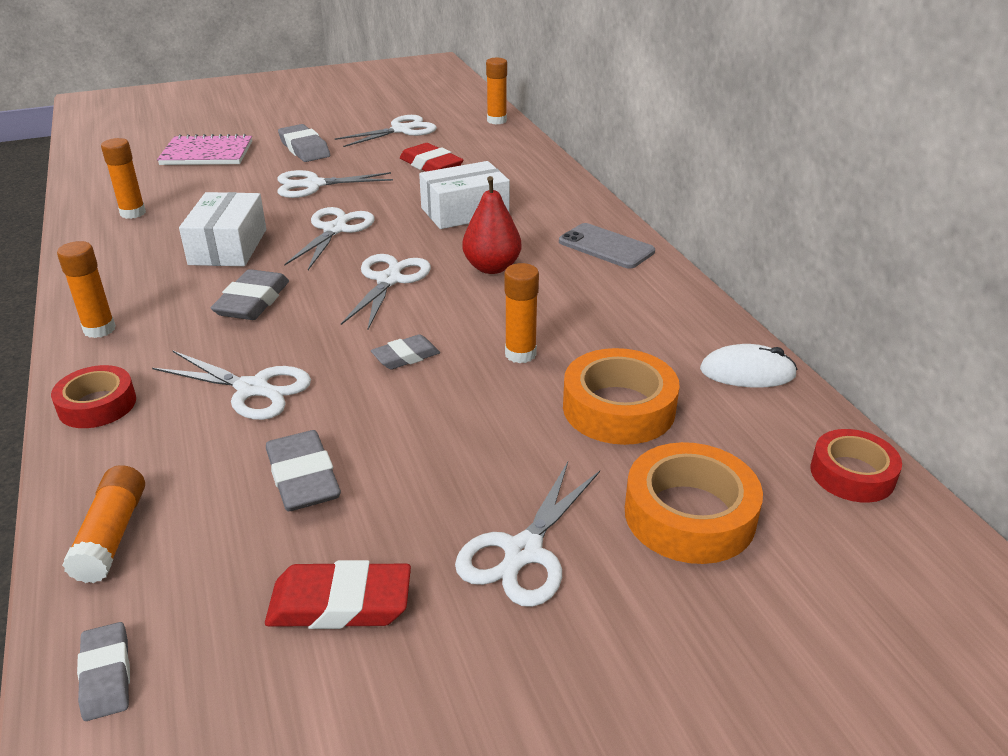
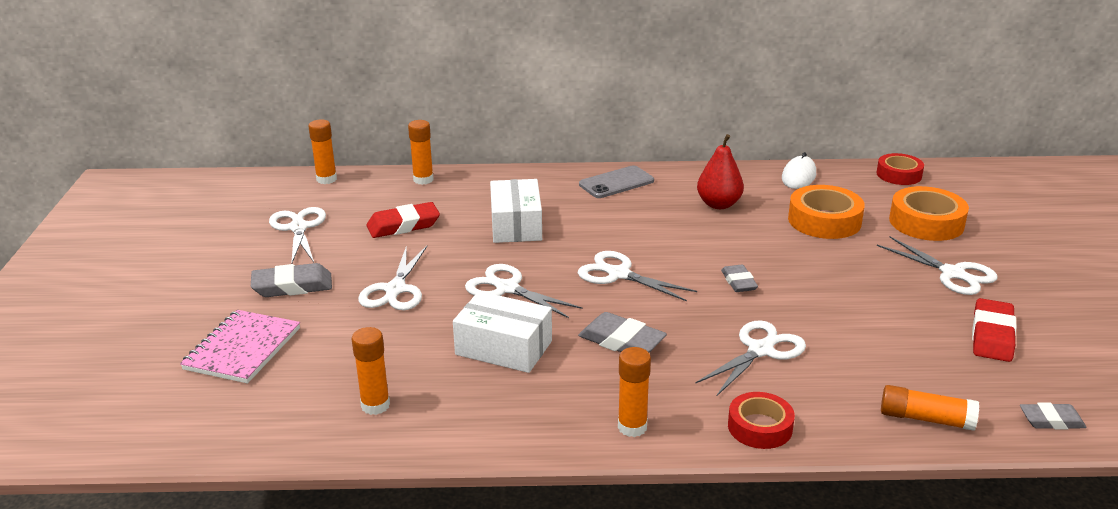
camera: 70 degrees left, 5 degrees down
(303, 478) = (874, 337): grey eraser -> none
(492, 267) = (623, 230): red pear -> red pear (718, 204)
(520, 354) = (751, 240): orange glue stick -> orange glue stick (423, 180)

